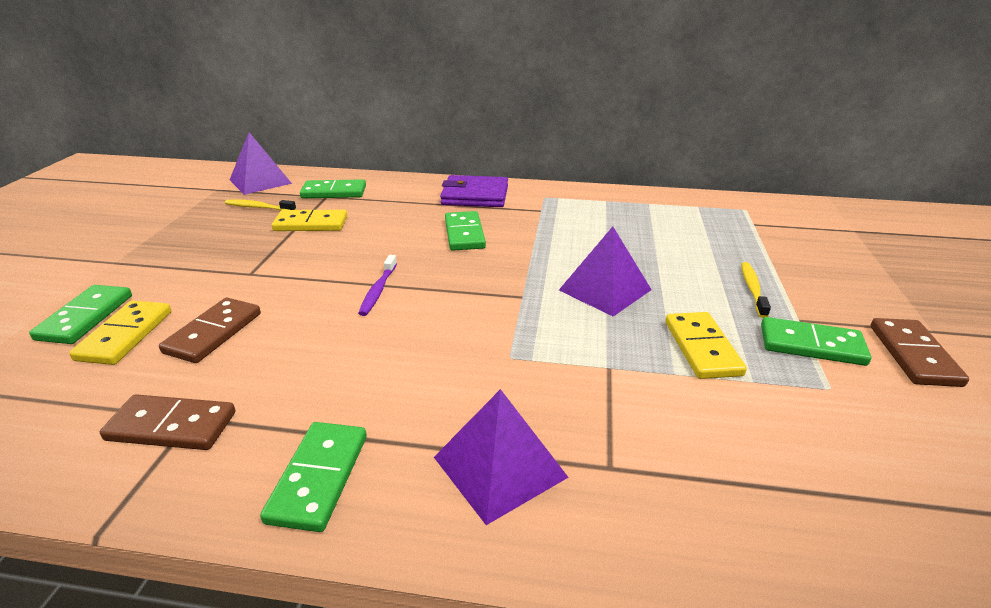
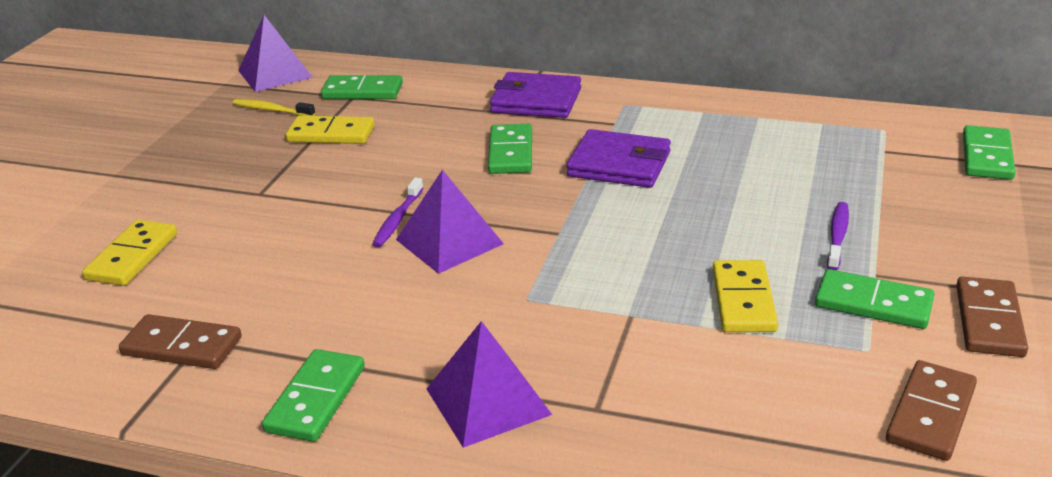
camera: 10 degrees right, 0 degrees up
(85, 317) = (91, 235): green domino -> green domino (986, 156)
(214, 333) = (220, 258): brown domino -> brown domino (931, 414)
(555, 240) = (619, 164): none -> purple wallet
(605, 290) = (658, 229): purple pyramid -> purple pyramid (449, 241)
(752, 289) = (837, 236): yellow toothbrush -> purple toothbrush

